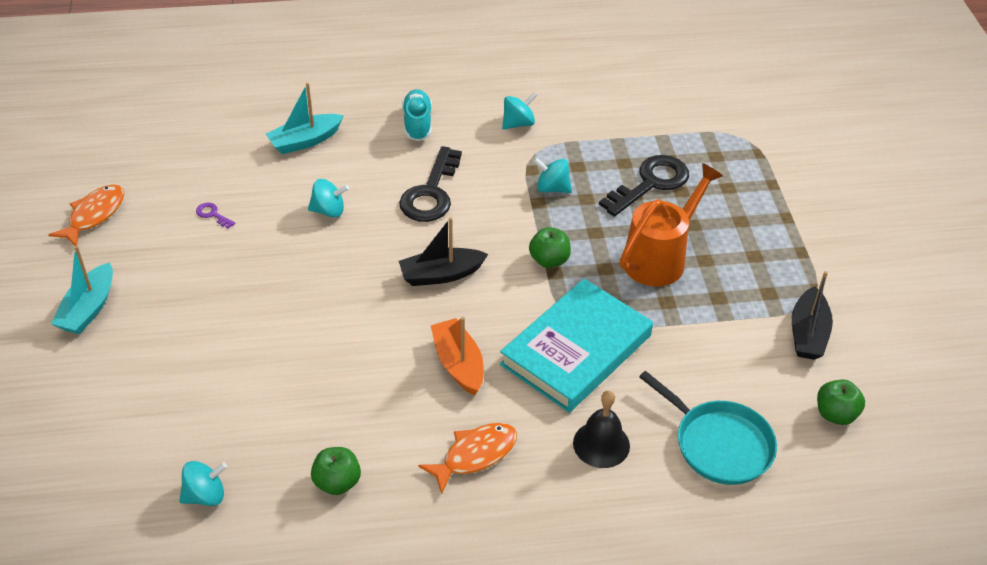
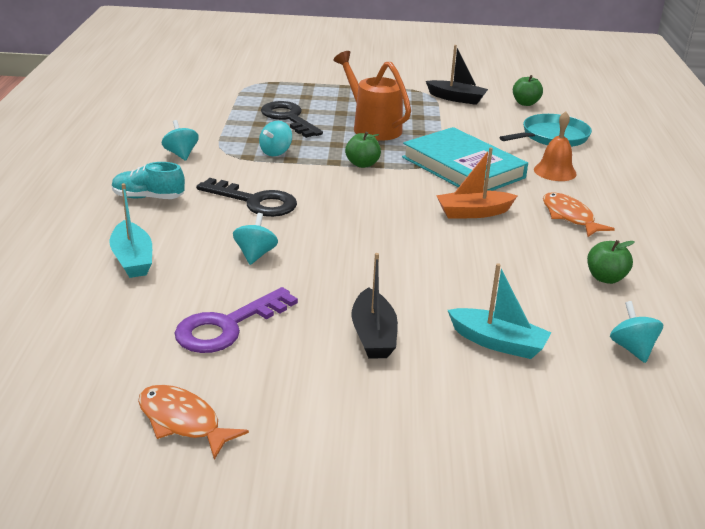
camera: 80 degrees left, 15 degrees down
(88, 309) = (361, 427): turquoise boat -> turquoise boat (498, 343)
(212, 214) = (227, 326): purple key -> purple key, size x2.42
(441, 274) = (366, 208): black boat -> black boat (373, 335)
(601, 444) = (555, 171): black bell -> orange bell

